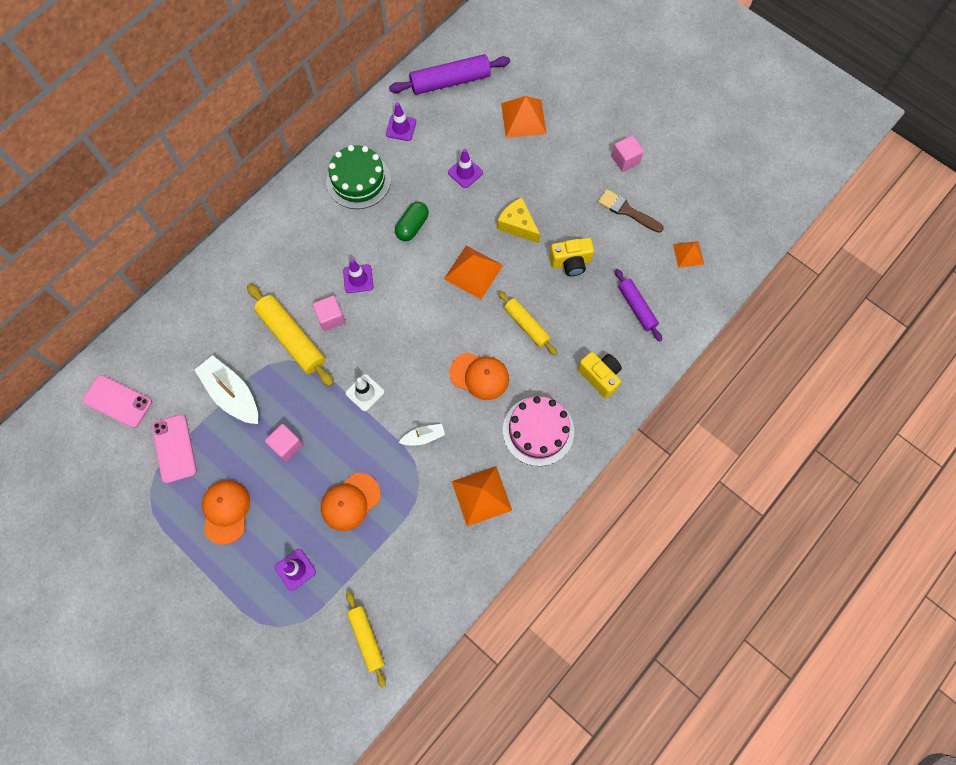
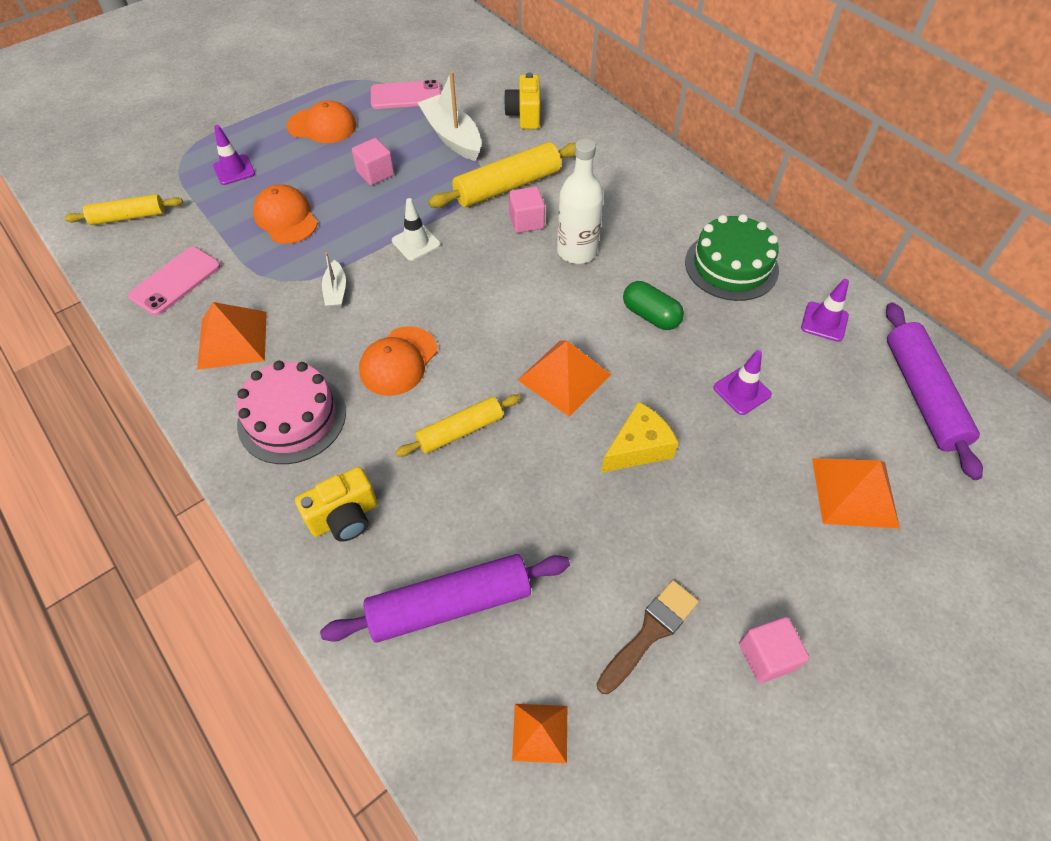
camera: 100 degrees right, 15 degrees down
(117, 401) = (471, 62): pink phone -> pink phone (175, 281)
(232, 394) = (452, 137): white boat -> white boat turned 90 degrees counterclockwise
(358, 279) = (577, 251): purple traffic cone -> white bottle
(570, 262) = (557, 513): yellow camera -> yellow camera (524, 115)
(636, 307) = (450, 604): purple rolling pin -> purple rolling pin, size x1.59

